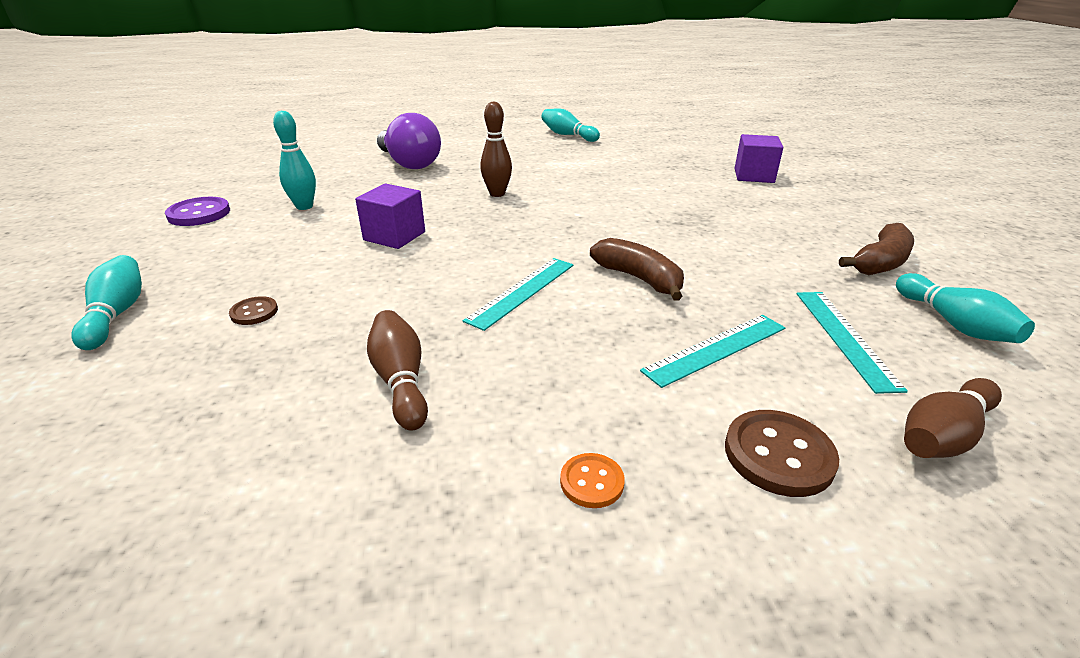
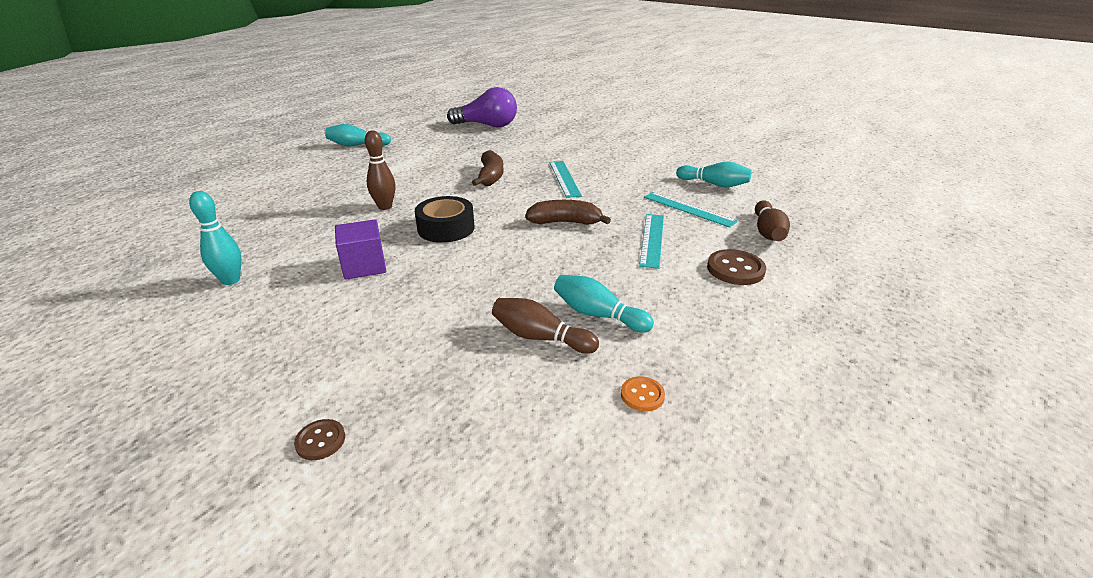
camera: 45 degrees left, 0 degrees up
(117, 314) = (236, 432): turquoise bowling pin -> turquoise bowling pin (598, 315)
(199, 214) = (121, 333): purple button -> none
(254, 312) = (362, 362): brown button -> brown button (320, 441)
(409, 163) = (259, 210): purple light bulb -> purple light bulb (487, 125)
(511, 233) = (446, 228): none -> black tape
(522, 291) = (517, 258): turquoise ruler -> turquoise ruler (564, 178)
(592, 482) = (695, 321): orange button -> orange button (642, 395)
(754, 176) = (527, 138): purple cube -> none
(880, 262) = (653, 167): brown banana -> brown banana (490, 177)

